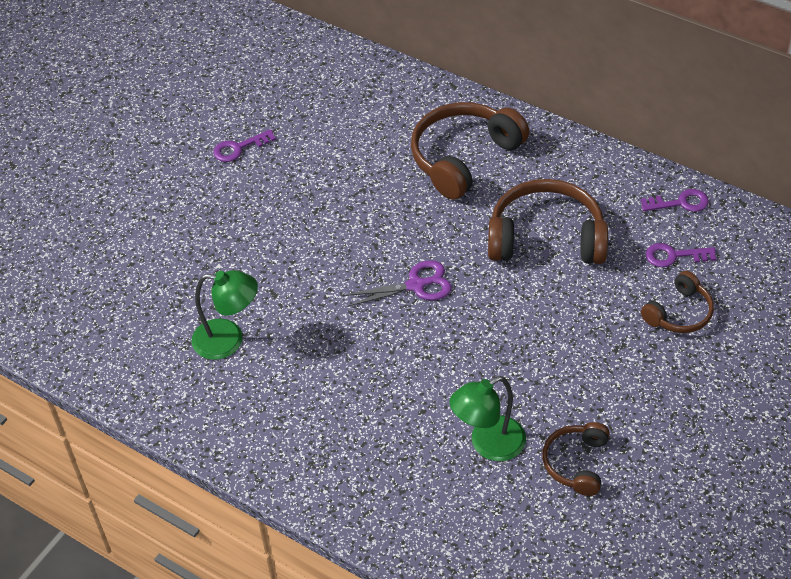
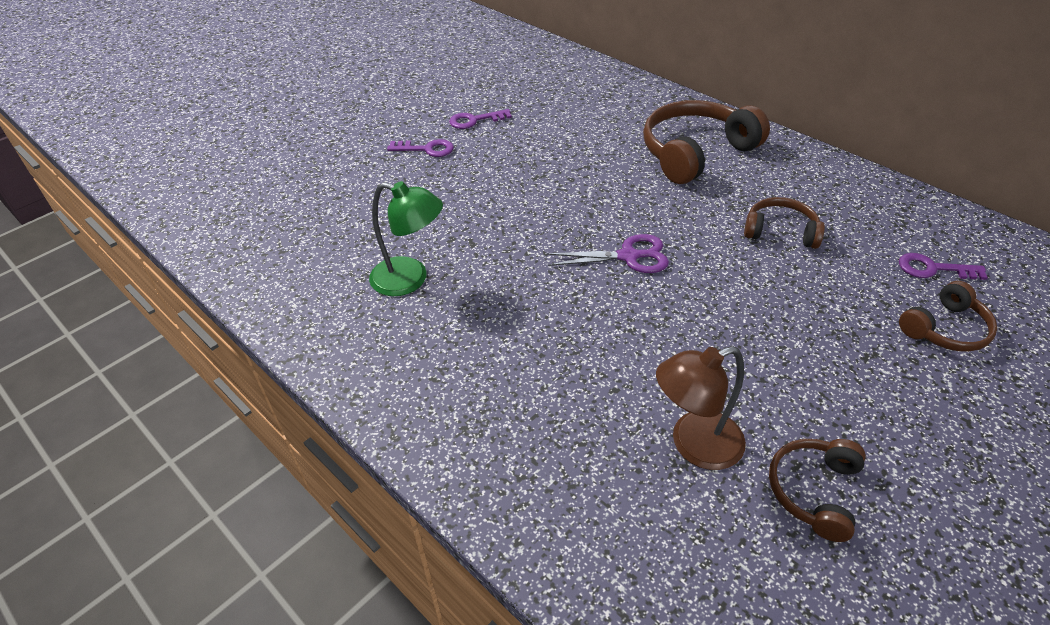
camera: 10 degrees right, 5 degrees down
(488, 444) = (694, 445): green lamp -> brown lamp
(546, 237) = (780, 231): brown headphones -> brown headphones, size x0.55
(680, 203) = (936, 219): purple key -> purple key (426, 149)

